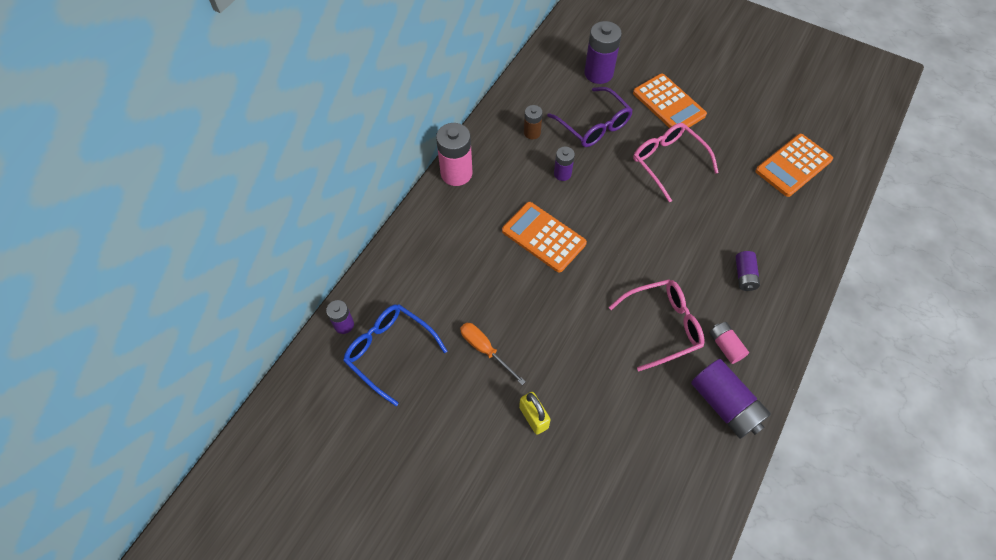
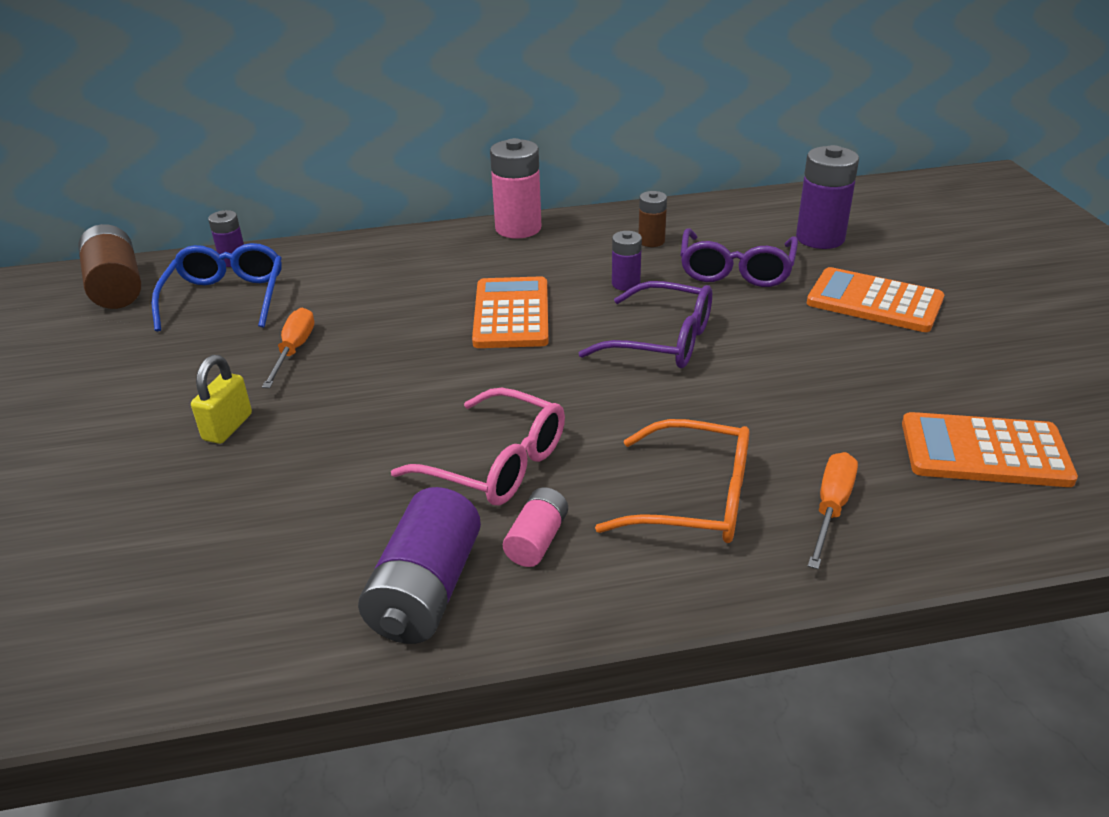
camera: 50 degrees right, 25 degrees down
(311, 402) = (116, 287): none -> brown battery
(625, 199) = (662, 341): none -> purple glasses
(668, 162) = (778, 344): pink glasses -> none
(669, 104) = (874, 301): orange calculator -> orange calculator turned 105 degrees clockwise
(744, 276) = (694, 499): purple battery -> orange glasses
(785, 238) = (831, 508): none -> orange screwdriver

